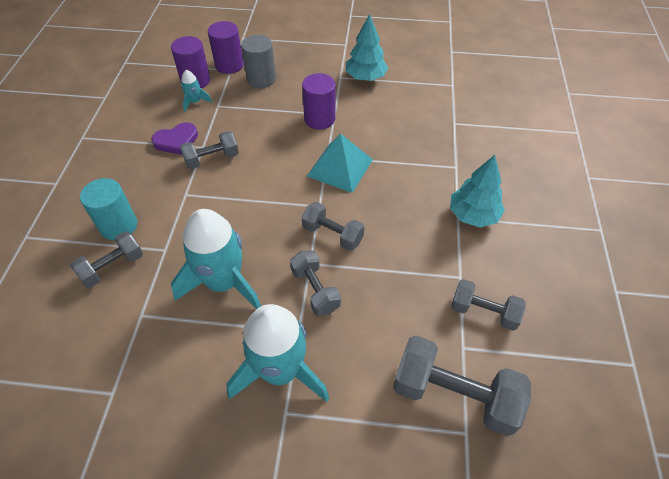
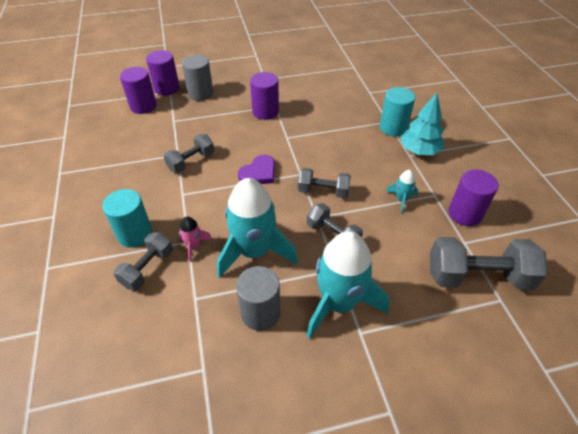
camera: 20 degrees left, 5 degrees down
(167, 256) = (193, 245): none -> pink rocket
(176, 141) = (152, 155): purple heart -> purple heart (259, 173)
(195, 102) = (151, 122): turquoise rocket -> turquoise rocket (401, 199)
(195, 353) = (260, 313): none -> grey cylinder
(340, 167) = (301, 142): turquoise pyramid -> none
(365, 77) = (285, 75): turquoise tree -> none
(457, 176) = (393, 128): none -> turquoise cylinder
(483, 312) = (465, 214): grey dumbbell -> purple cylinder

